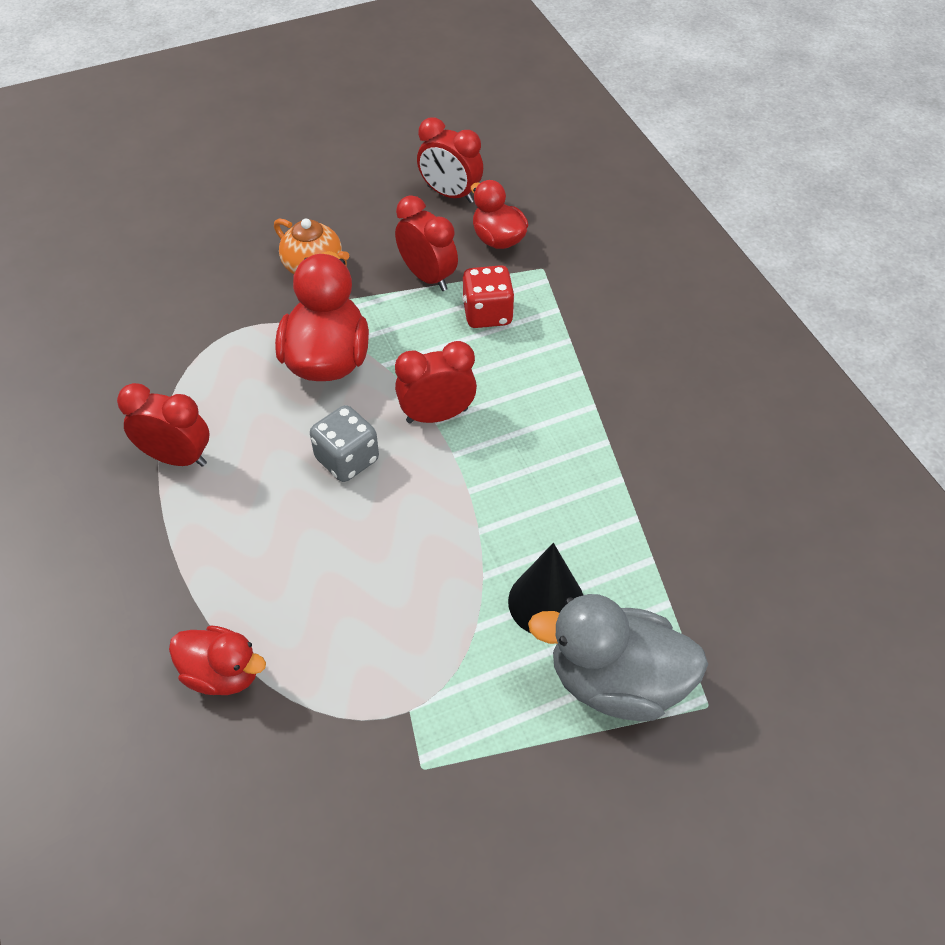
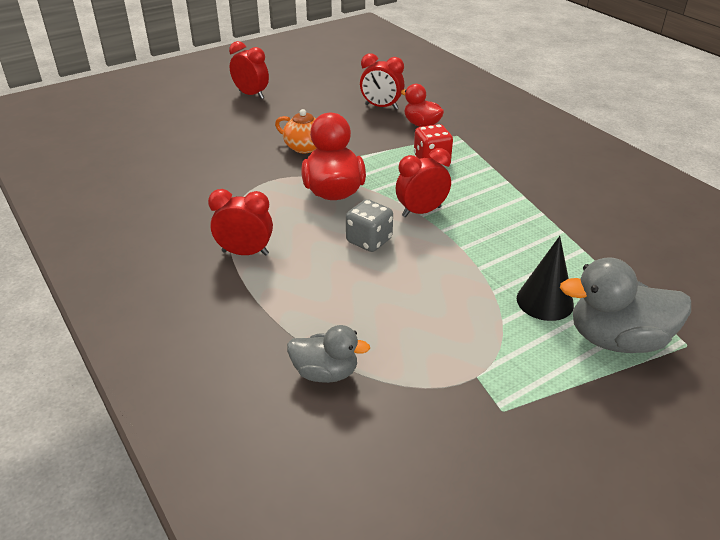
camera: 10 degrees left, 15 degrees down
(222, 673) = (325, 373): red duck -> grey duck
(427, 277) = (384, 145): red clock -> red clock (251, 95)

